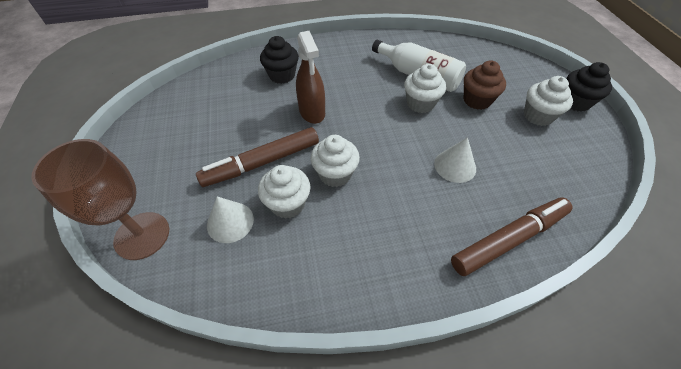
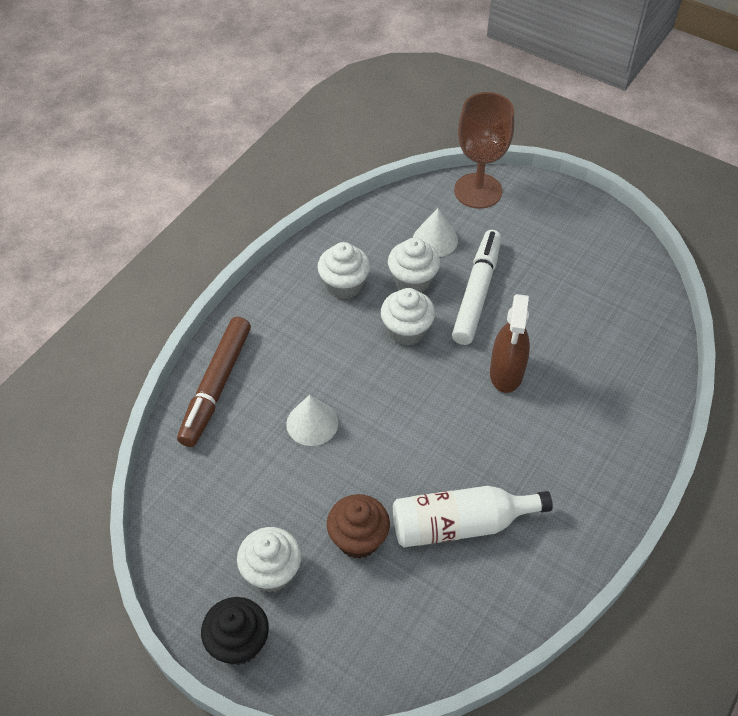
camera: 135 degrees right, 0 degrees up
(262, 162) = (477, 292): brown marker -> white marker
(282, 75) = (599, 390): black cupcake -> none
(312, 112) = (506, 373): brown spray bottle -> brown spray bottle turned 105 degrees counterclockwise
(420, 103) = (415, 478): white cupcake -> white cupcake (344, 285)

